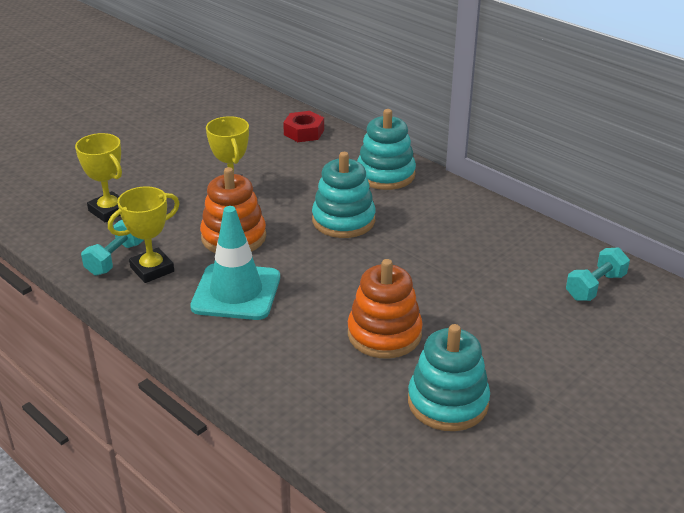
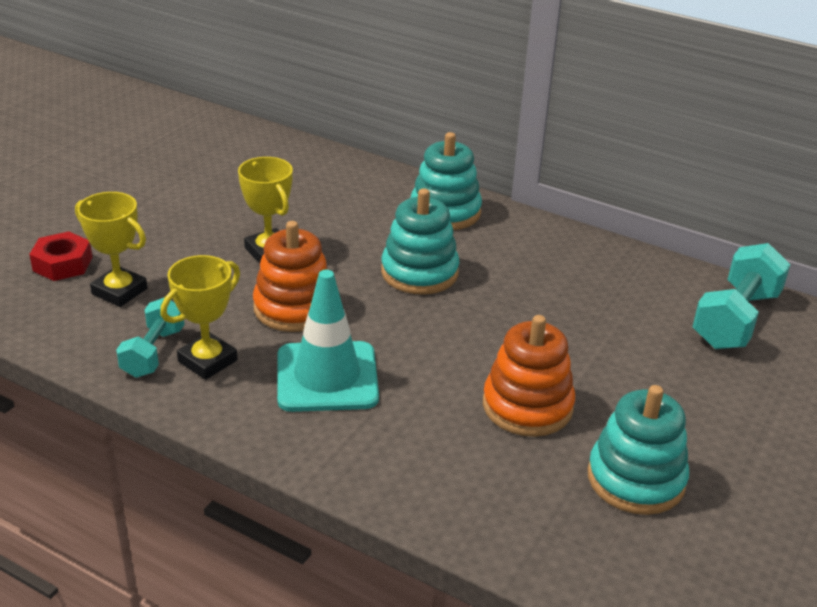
camera: 15 degrees left, 0 degrees up
(304, 132) = (326, 169): red nut -> red nut (63, 264)
(595, 287) = (735, 319): turquoise dumbbell -> turquoise dumbbell, size x1.59

